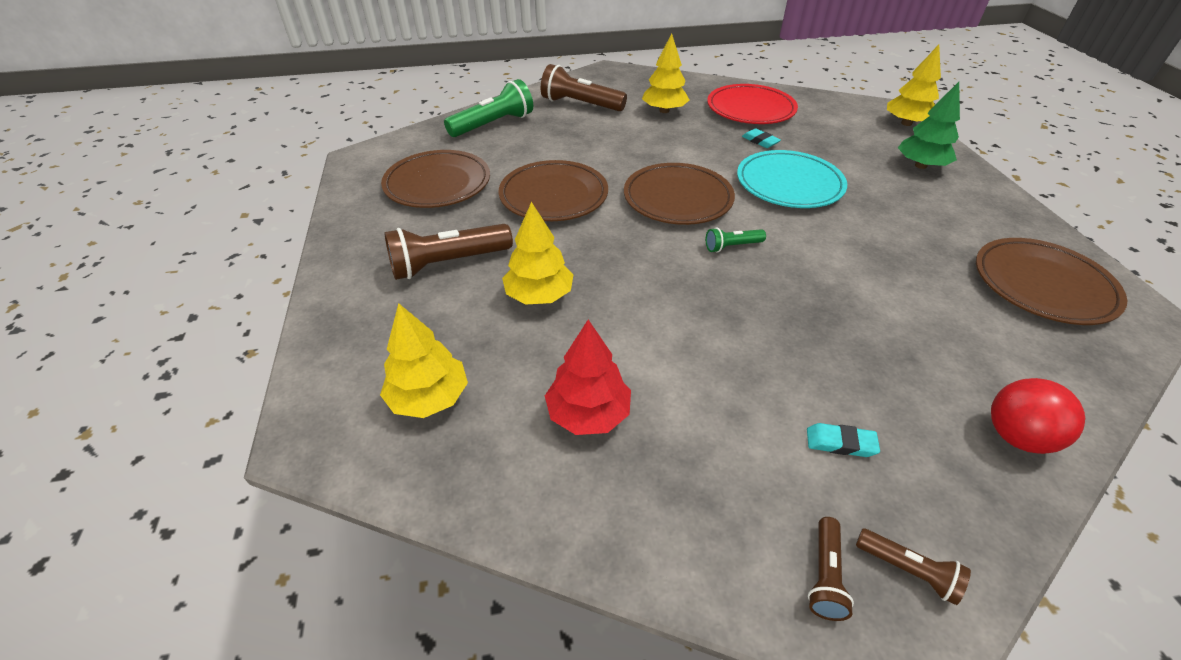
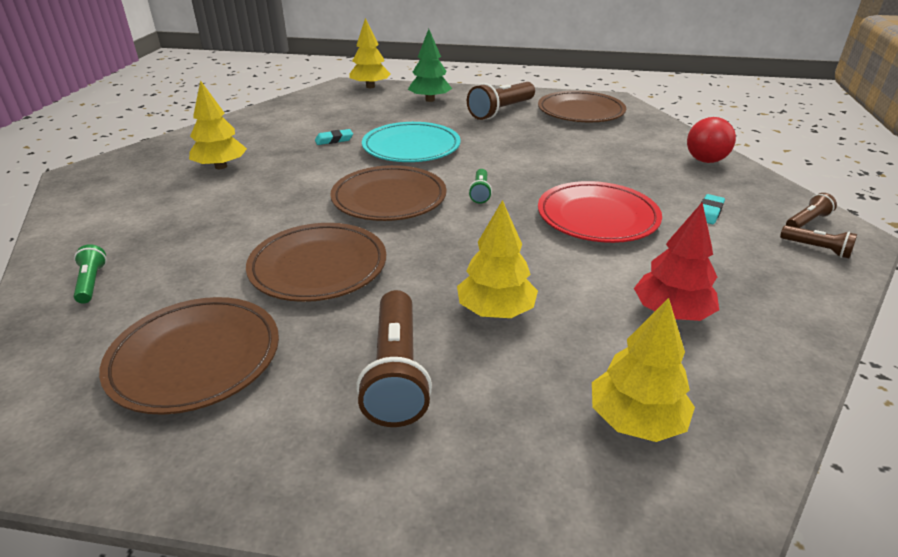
camera: 70 degrees left, 10 degrees down
(493, 124) = (91, 283): green flashlight -> green flashlight, size x0.51
(580, 104) = (135, 209): brown flashlight -> brown flashlight (501, 111)
(750, 109) = (275, 129): red plate -> red plate (597, 217)

